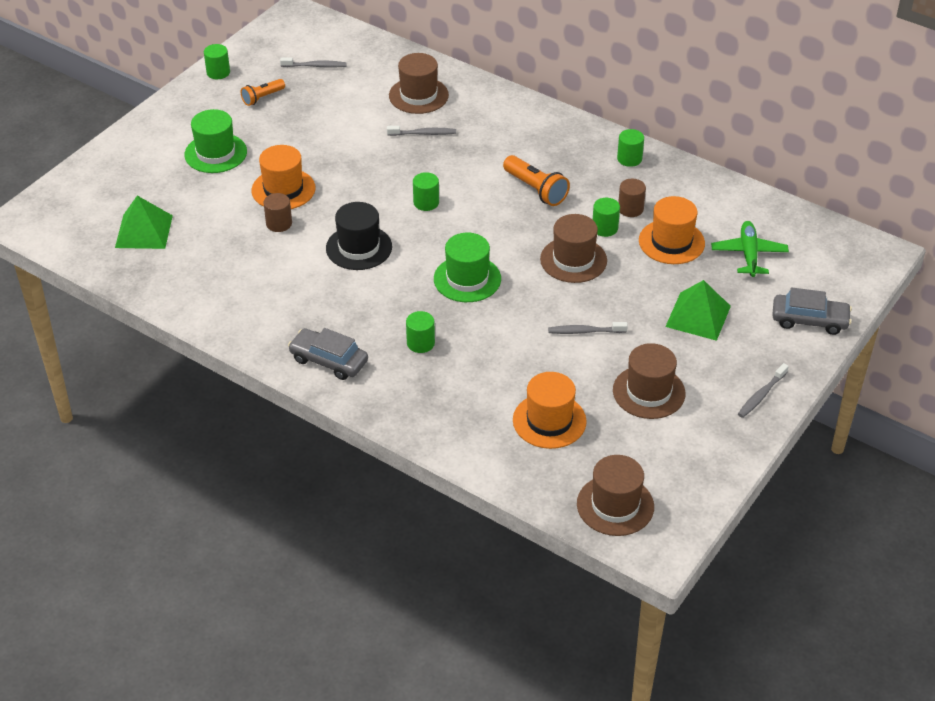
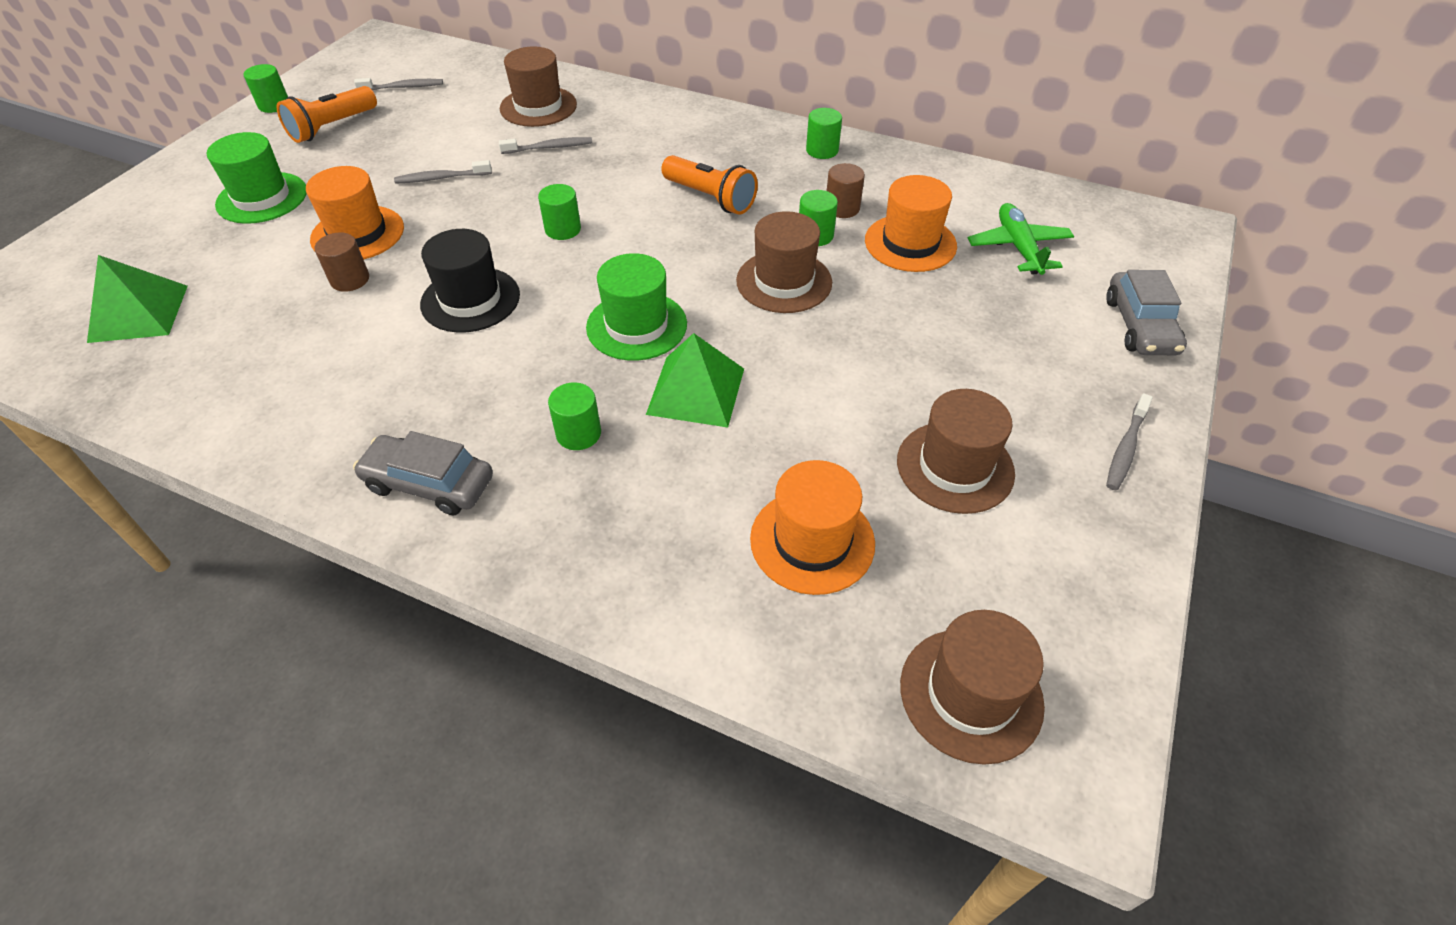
camera: 10 degrees left, 5 degrees up
(262, 98) = (332, 127): orange flashlight -> orange flashlight, size x1.55
(585, 331) = (829, 382): grey toothbrush -> grey toothbrush (441, 178)
(698, 316) = (984, 339): green pyramid -> green pyramid (695, 391)
(809, 320) = (1140, 326): grey car -> grey car turned 90 degrees clockwise

